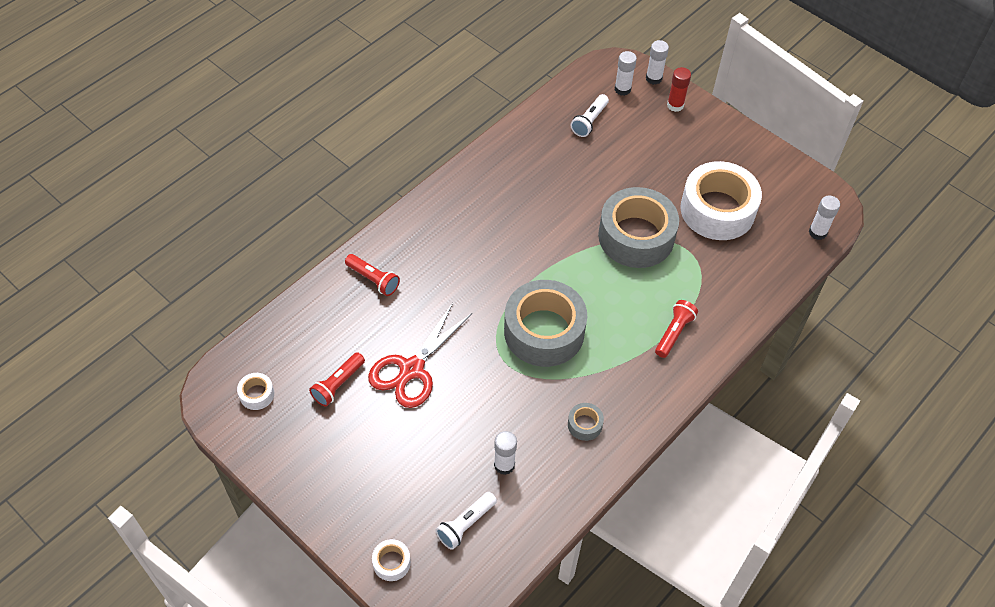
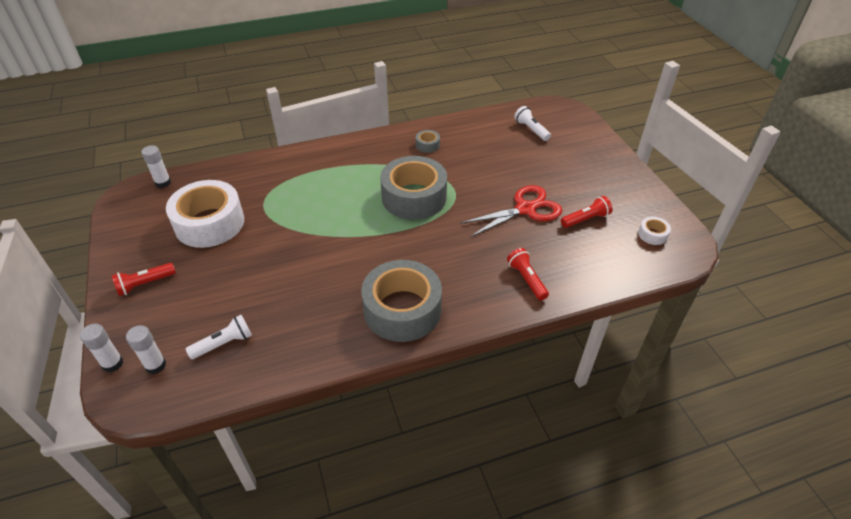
camera: 150 degrees left, 10 degrees down
(391, 562) = (583, 129): white tape -> none
(465, 524) = (531, 130): white flashlight -> white flashlight turned 105 degrees counterclockwise
(504, 465) = (491, 144): white glue stick -> none
(636, 236) = (290, 229): grey tape -> grey tape (402, 310)
(674, 333) = (327, 166): red flashlight -> red flashlight (145, 284)
(675, 105) = (130, 324): red glue stick -> none

